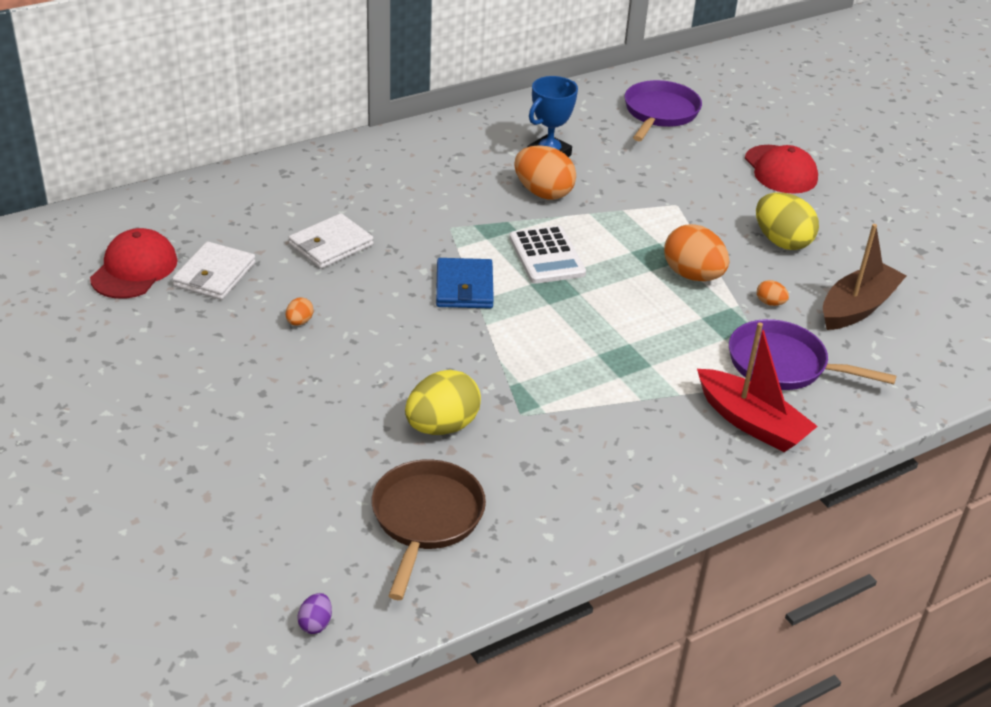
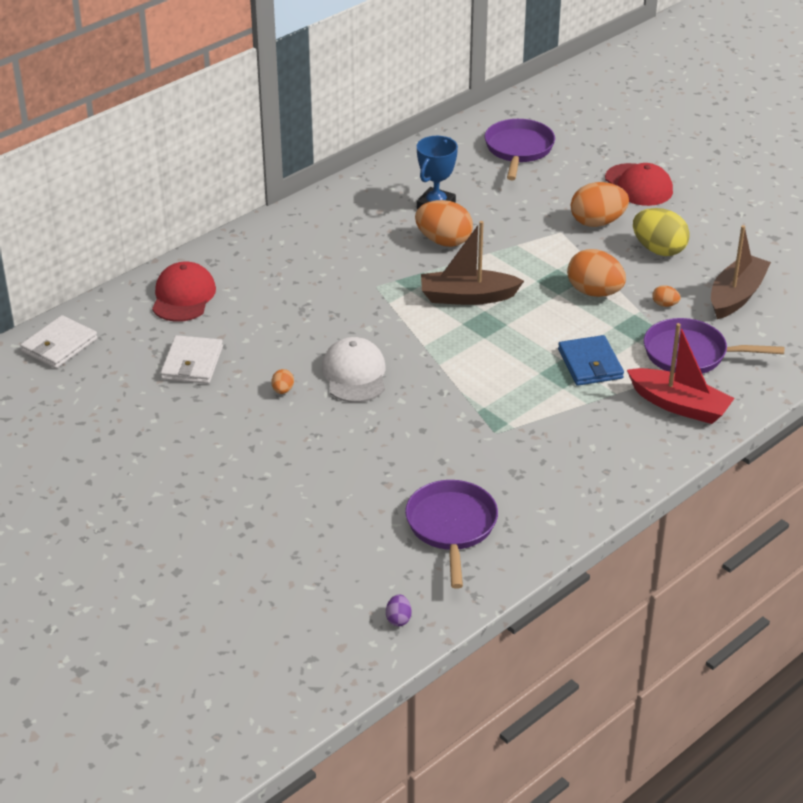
camera: 10 degrees left, 0 degrees up
(134, 269) = (120, 371): red cap -> red cap (183, 296)
(331, 245) = (280, 319): white wallet -> white wallet (59, 345)
(386, 318) = (354, 374): none -> white cap
(426, 519) = (451, 527): brown pan -> purple pan
(442, 426) = (435, 454): yellow egg -> none
(464, 287) = (408, 336): blue wallet -> blue wallet (590, 364)
(547, 256) = (467, 297): white calculator -> brown boat
(721, 201) = (597, 222): none -> orange egg

